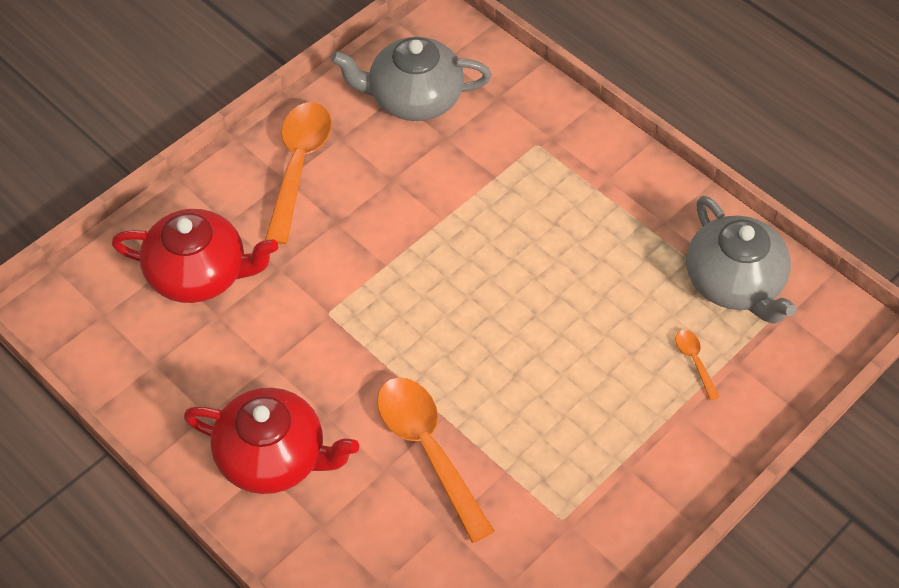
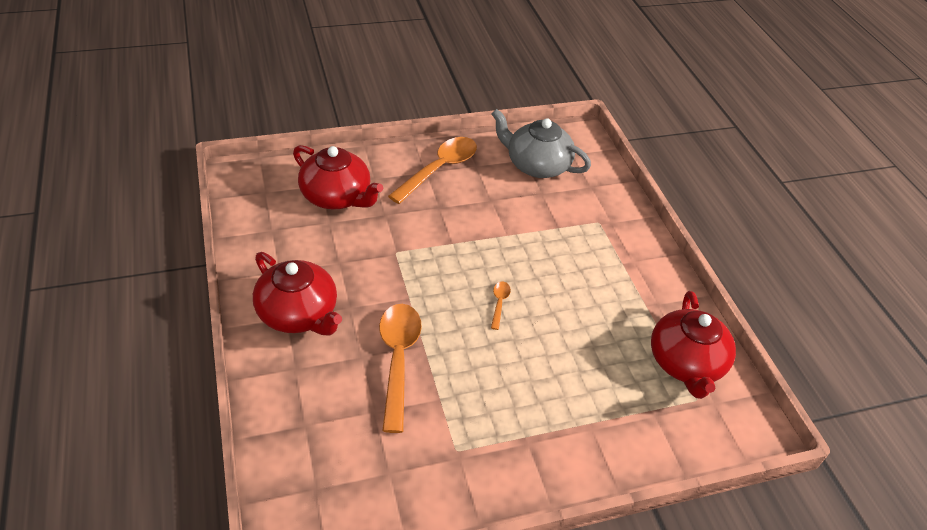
camera: 25 degrees right, 10 degrees down
(694, 361) = (623, 398): orange spoon -> orange spoon (499, 303)
(734, 283) = (685, 363): grey teapot -> red teapot

